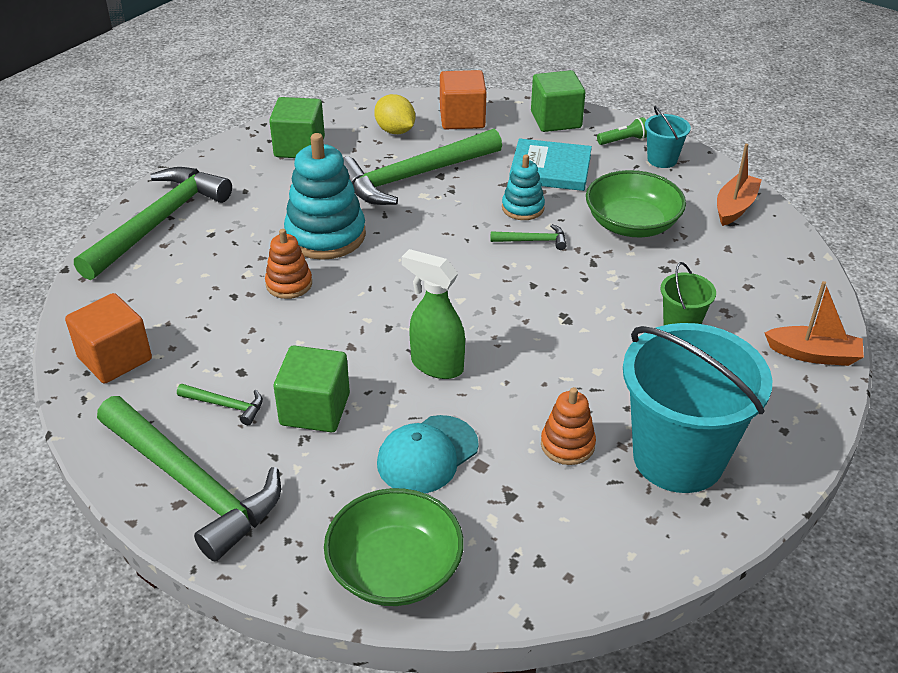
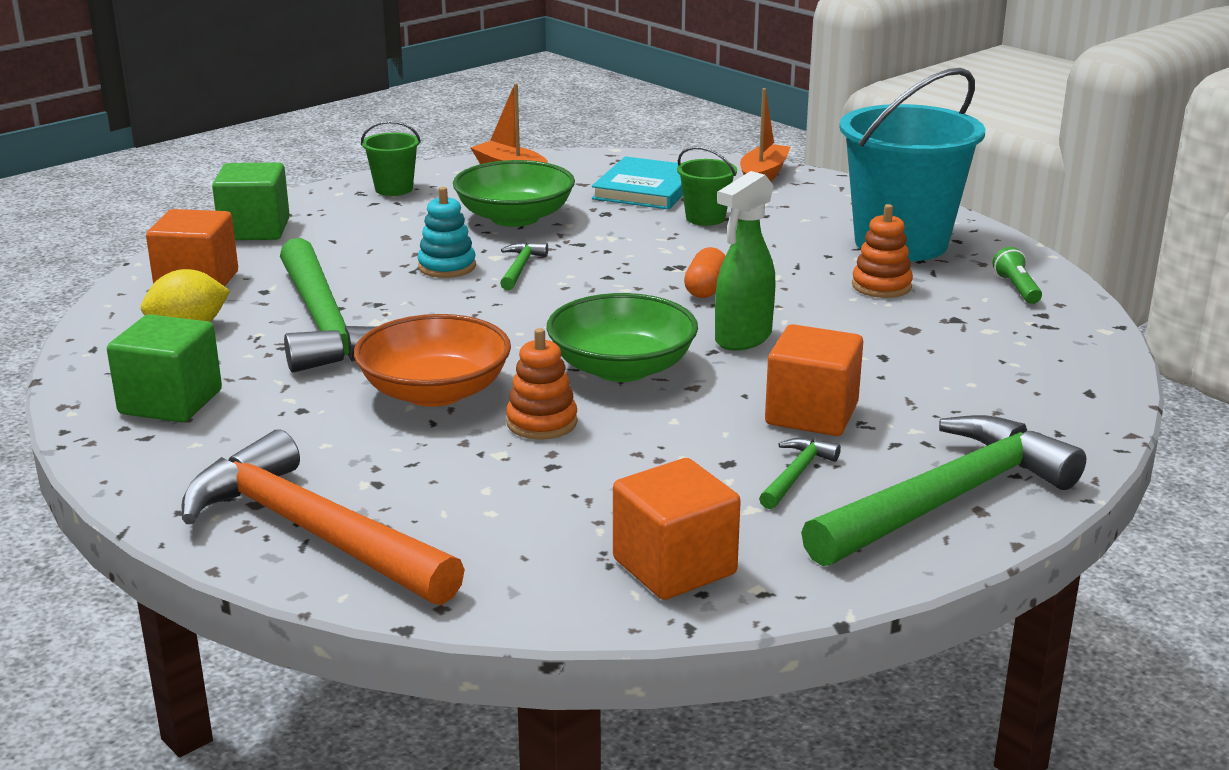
camera: 80 degrees left, 15 degrees down
(159, 222) = (312, 532): green hammer -> orange hammer
(315, 409) = (811, 414): green cube -> orange cube
(325, 235) = (435, 392): turquoise stacking toy -> orange bowl
(395, 569) = (1065, 382): green bowl -> green bowl (622, 368)
(427, 455) = (894, 354): turquoise cap -> none
(526, 338) = (706, 289): none -> orange capsule
(550, 169) = (369, 244): turquoise book -> turquoise book (646, 189)
(623, 140) = (336, 201): green flashlight -> green flashlight (1016, 288)
(662, 159) = (394, 189): turquoise bucket -> green bucket

